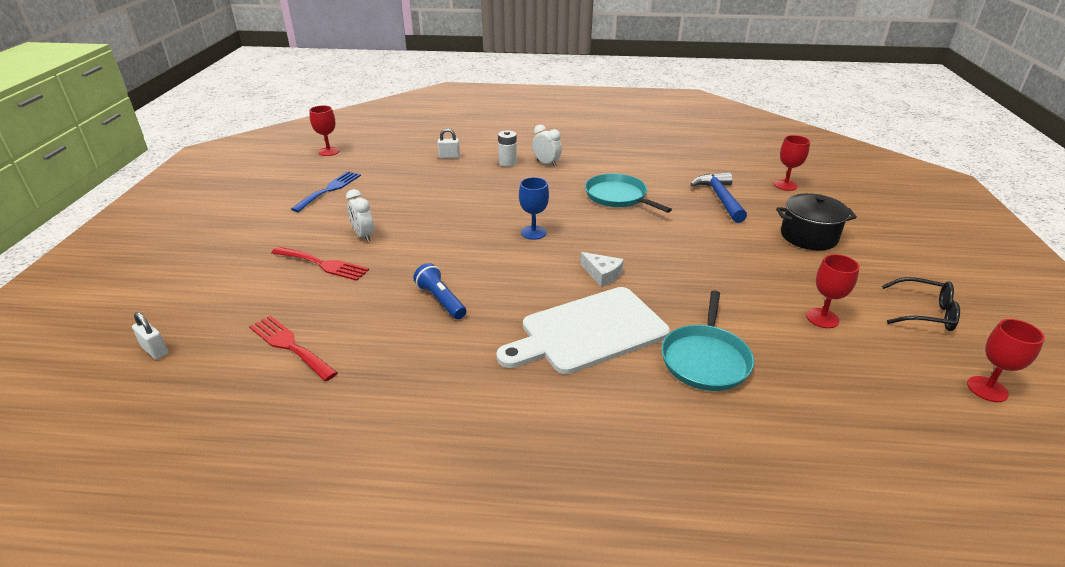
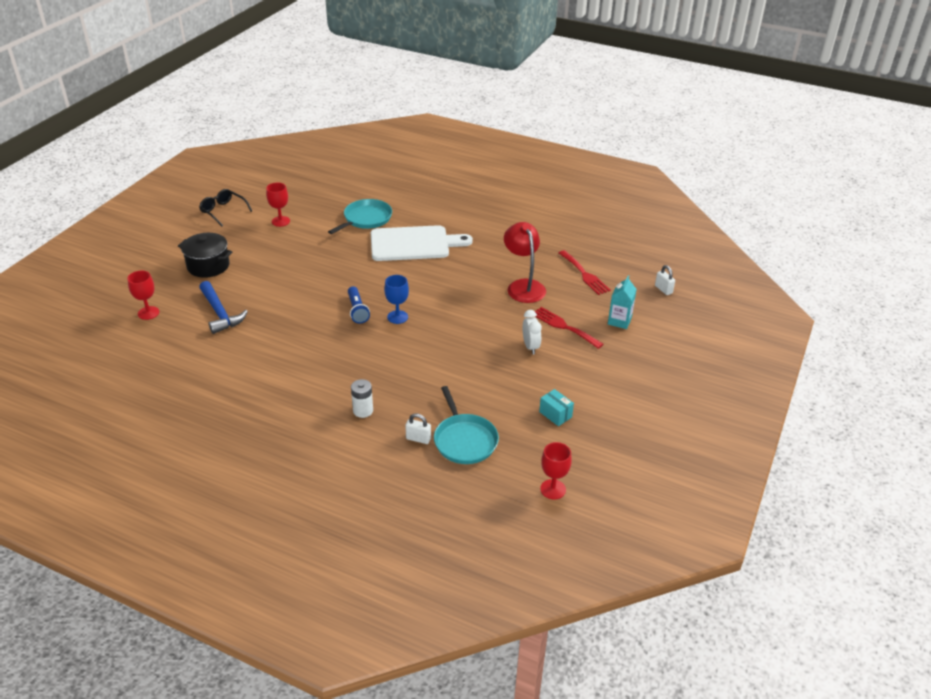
camera: 160 degrees left, 5 degrees up
(244, 287) = (619, 321): none -> turquoise carton
(329, 190) = (555, 414): blue fork -> turquoise box
(388, 304) = (523, 286): none -> red lamp
(441, 300) = (489, 280): blue flashlight -> blue flashlight (357, 310)
(546, 163) = (325, 399): white clock -> none
(602, 274) = (376, 273): white cheese -> none
(618, 197) = (300, 336): turquoise pan -> turquoise pan (464, 440)
(720, 198) = (220, 313): blue hammer -> blue hammer turned 45 degrees counterclockwise
(987, 389) = (255, 181): red goblet -> none

